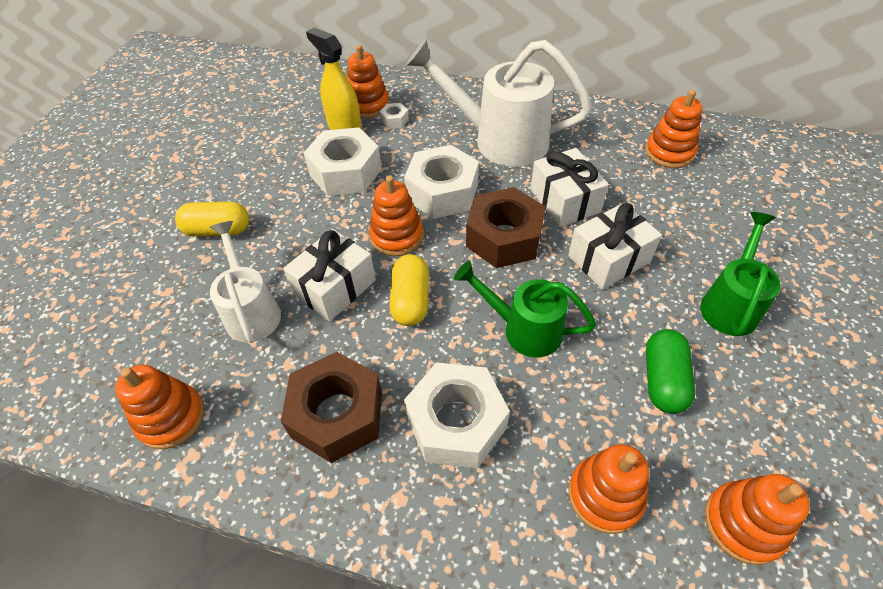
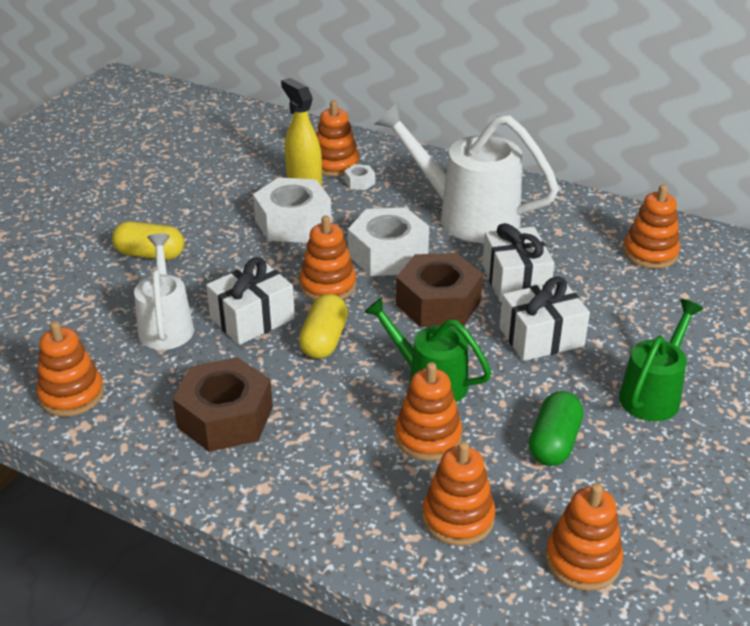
camera: 10 degrees right, 15 degrees down
(456, 423) = (336, 442): white nut -> none
(544, 398) = (428, 437): none -> orange stacking toy

